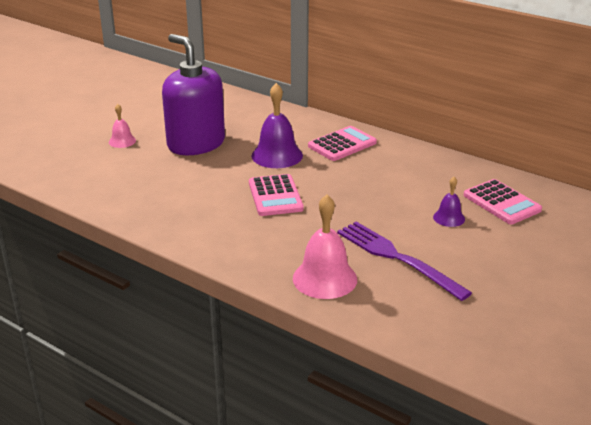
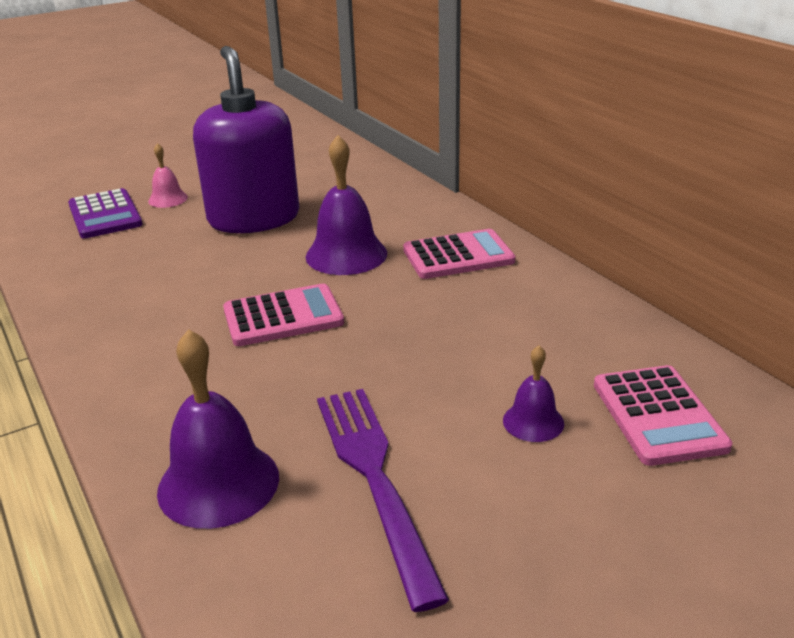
camera: 25 degrees right, 0 degrees up
(89, 159) = (105, 215): none -> purple calculator
(275, 196) = (283, 317): pink calculator -> pink calculator turned 120 degrees counterclockwise
(324, 278) = (218, 483): pink bell -> purple bell

